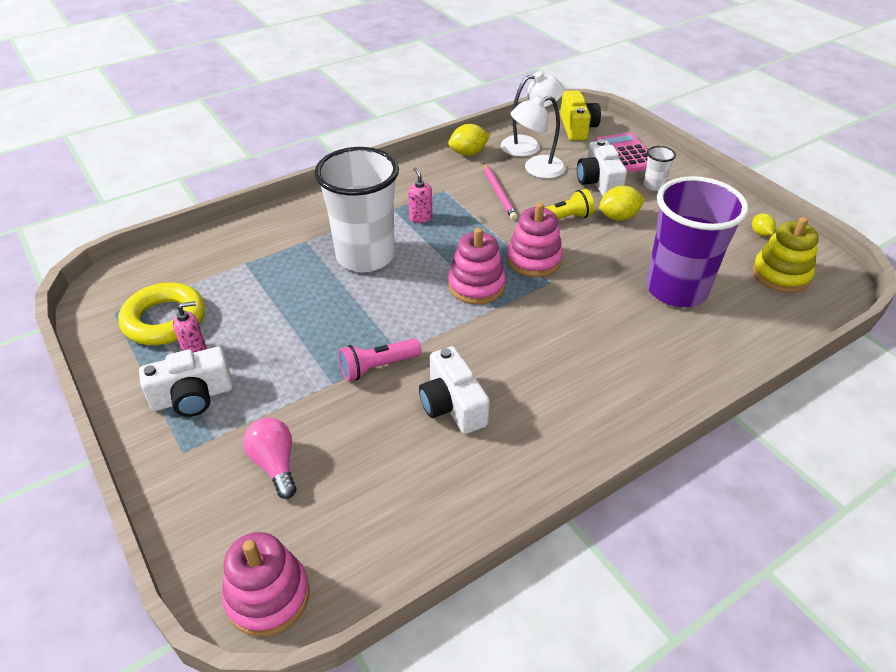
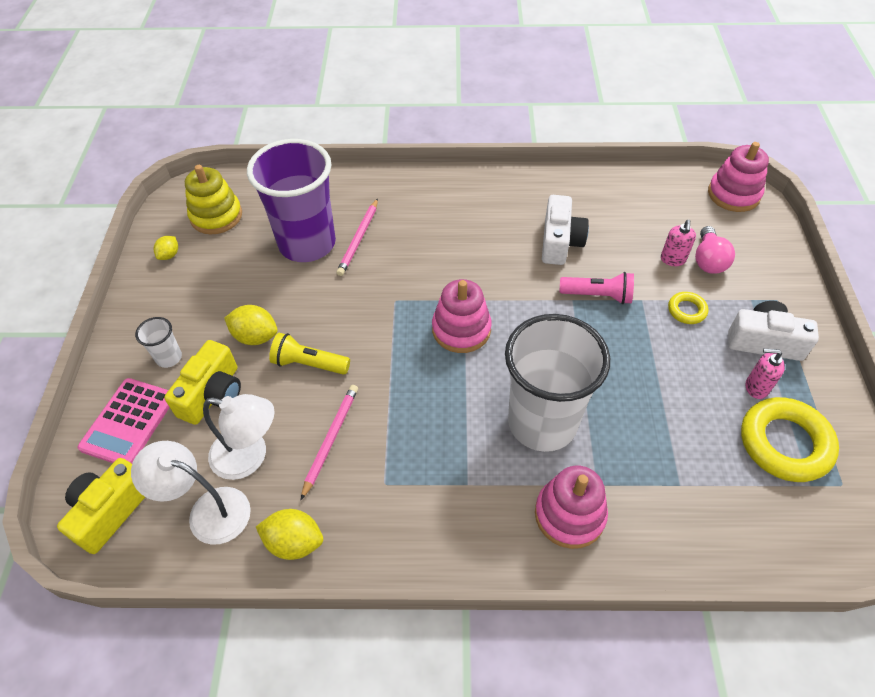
camera: 145 degrees left, 10 degrees up
(281, 393) = (686, 310): none -> yellow ring
(420, 218) = (447, 449): pink soap dispenser -> pink soap dispenser (672, 259)
(534, 260) = (385, 330): pink stacking toy -> pink stacking toy (569, 515)
(598, 182) = (213, 394): white camera -> yellow camera
(640, 314) = (359, 239): none -> pink pencil

